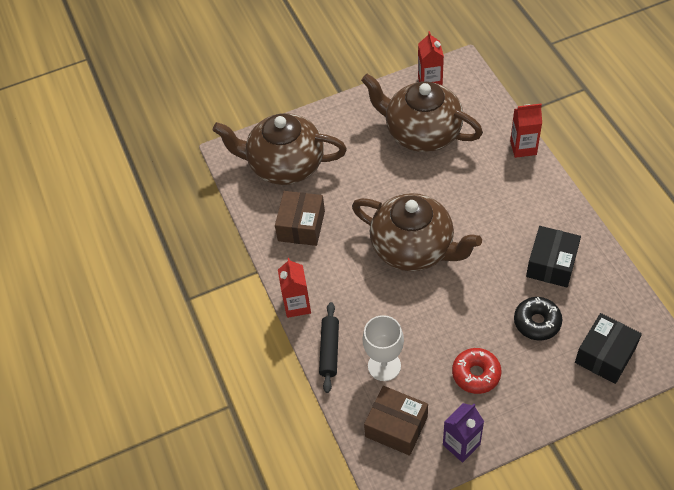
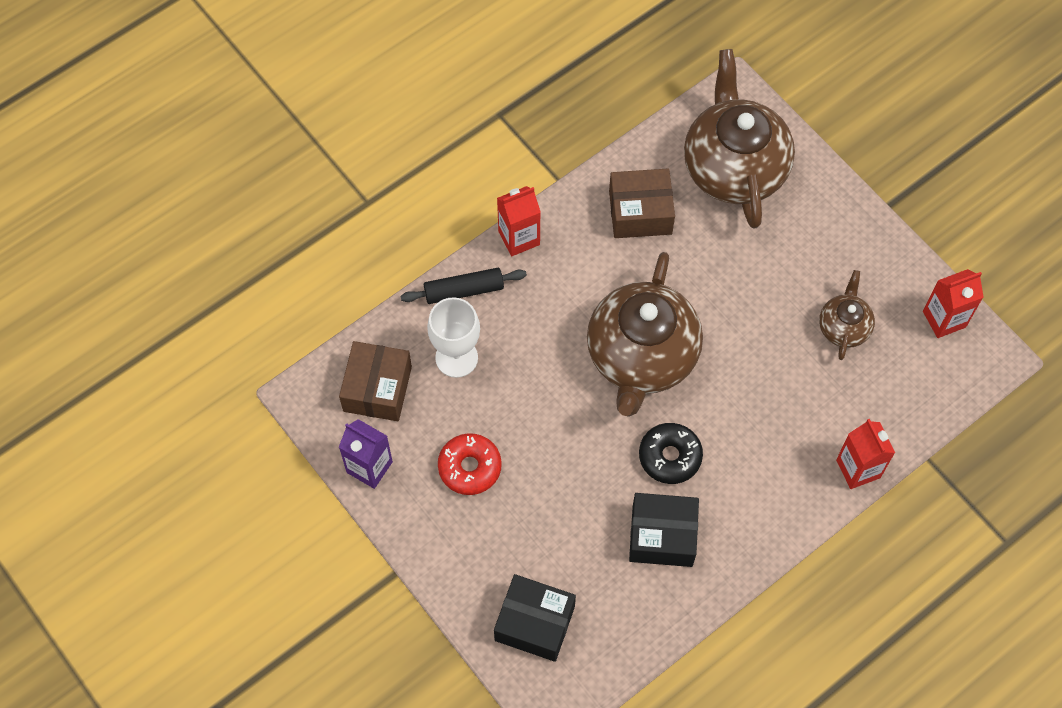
camera: 70 degrees right, 10 degrees up
(421, 133) = (844, 327): brown teapot -> brown teapot, size x0.48
(537, 322) = (564, 530): black donut -> black donut (670, 457)

